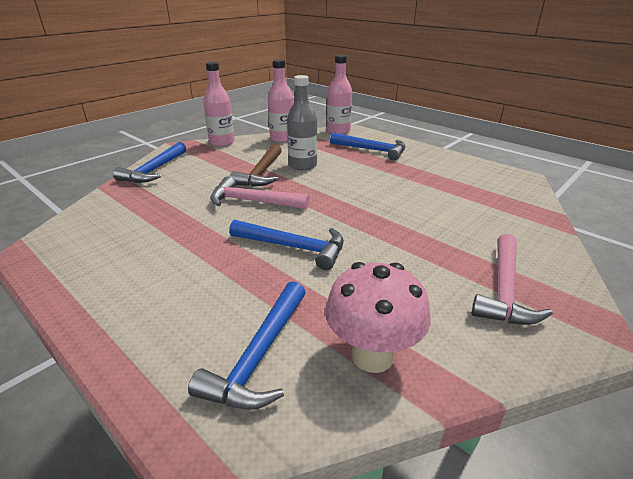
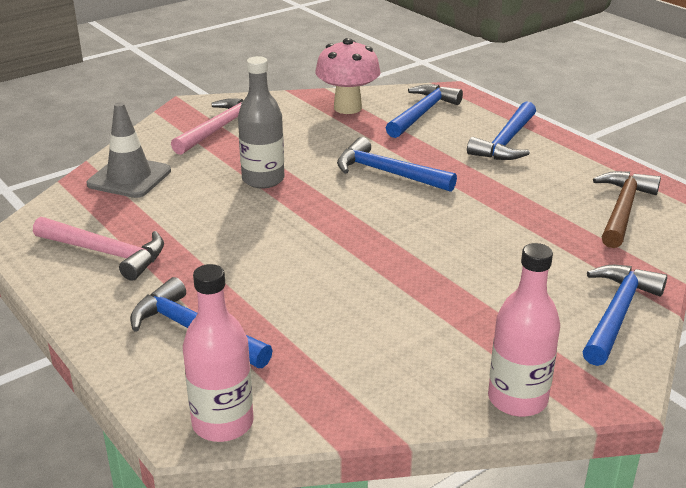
camera: 170 degrees left, 0 degrees up
(156, 306) = (506, 142): none -> blue hammer
(253, 201) = (433, 232): pink hammer -> pink hammer (106, 253)
(261, 173) = (423, 286): brown hammer -> brown hammer (623, 210)
(282, 138) = (373, 401): pink bottle -> none
(303, 165) = (347, 299): grey bottle -> grey bottle (263, 179)
(513, 221) = (129, 178): none -> grey traffic cone

